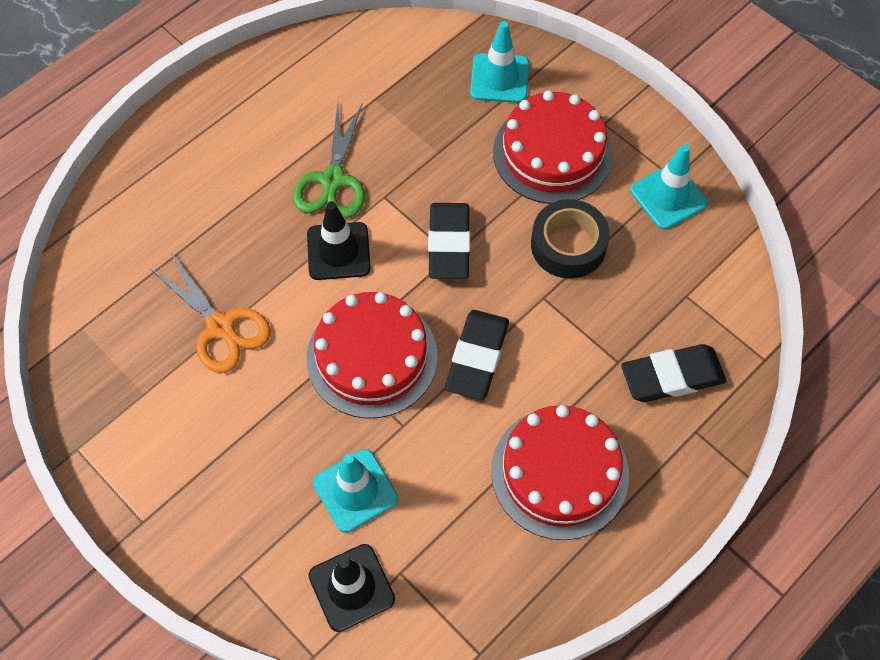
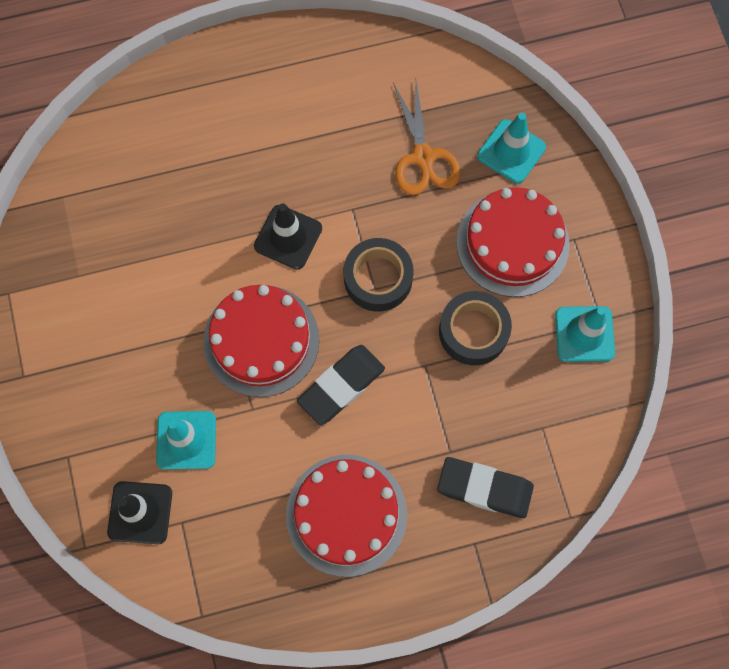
camera: 30 degrees right, 10 degrees up
(220, 327) = (163, 252): orange scissors -> orange scissors (423, 157)
(333, 180) = (320, 173): green scissors -> none
(449, 244) = (378, 278): black eraser -> black tape

